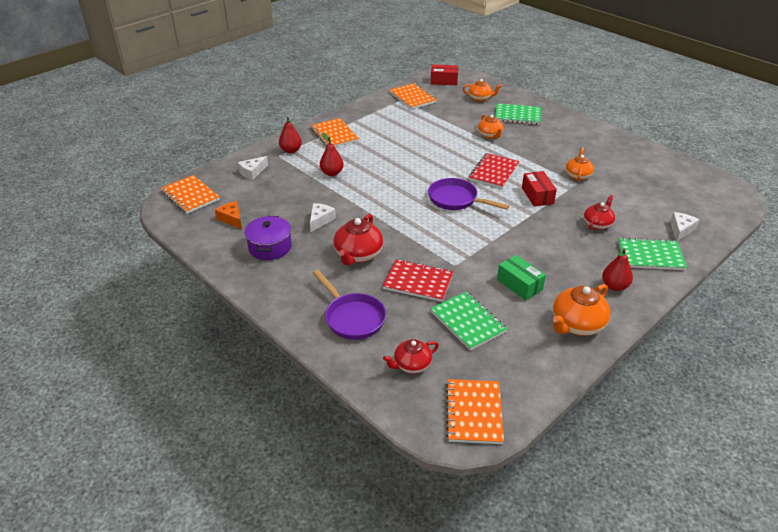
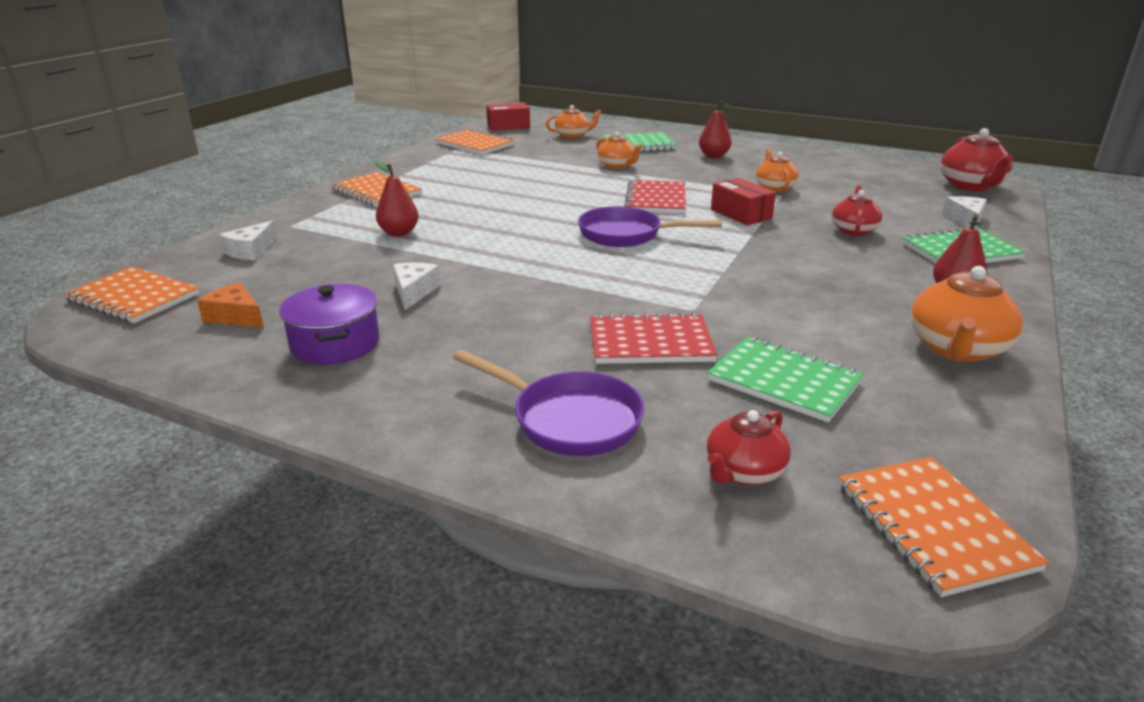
camera: 20 degrees left, 10 degrees down
(291, 150) = (310, 217): red pear -> red pear (713, 156)
(358, 255) = (514, 325): red teapot -> red teapot (971, 186)
(519, 285) = (817, 316): green box -> none

